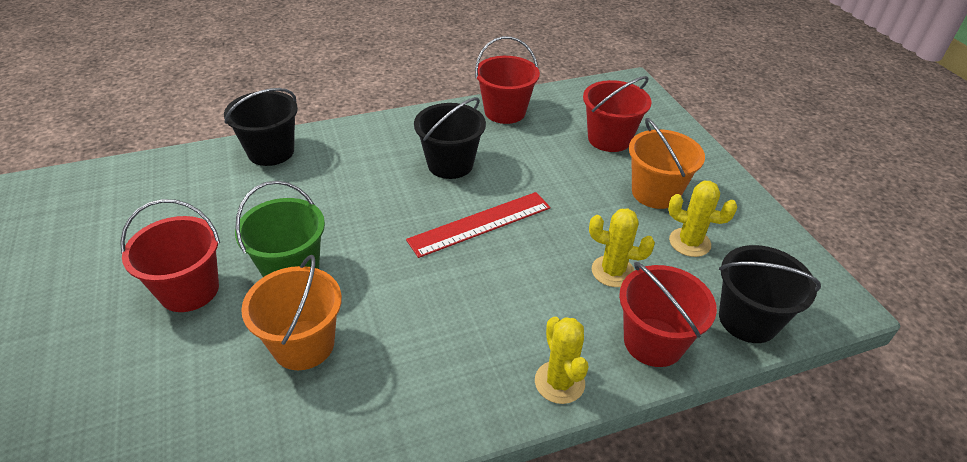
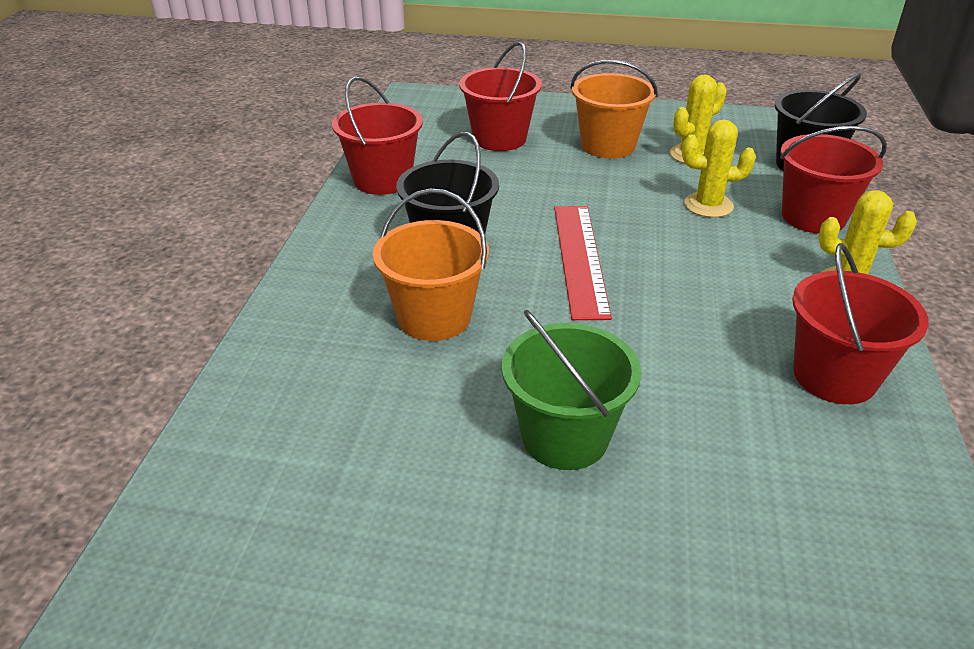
camera: 60 degrees left, 5 degrees down
(189, 290) = (543, 565): red bucket -> red bucket (834, 376)
(271, 152) = (259, 397): black bucket -> none
(303, 344) = (720, 458): orange bucket -> orange bucket (434, 317)
(612, 271) = (708, 205): yellow cactus -> yellow cactus turned 45 degrees clockwise

